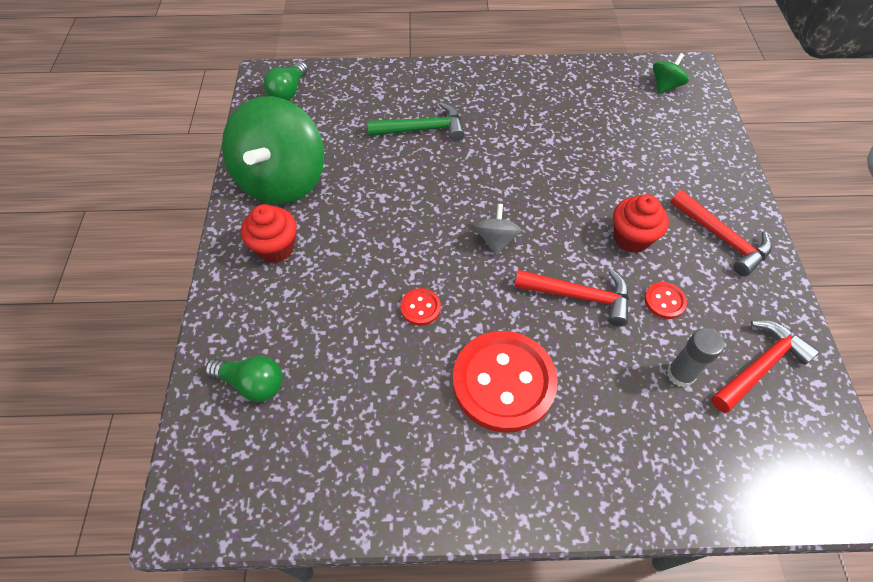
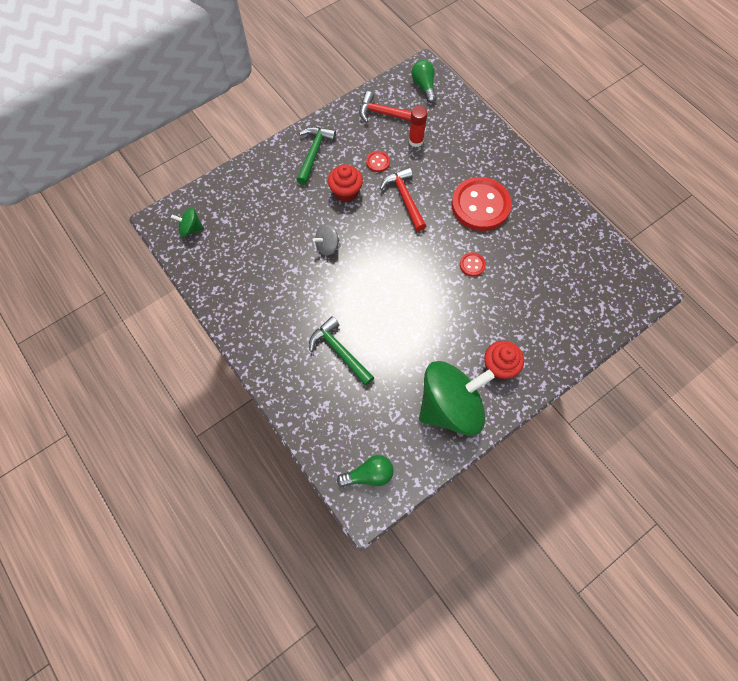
camera: 125 degrees left, 10 degrees up
(252, 383) = (578, 312): green light bulb -> green light bulb (424, 86)
(496, 240) = (399, 255): grey spinning top -> grey spinning top (327, 246)
(680, 374) = (416, 141): grey glue stick -> red glue stick
(721, 238) = (313, 153): red hammer -> green hammer

